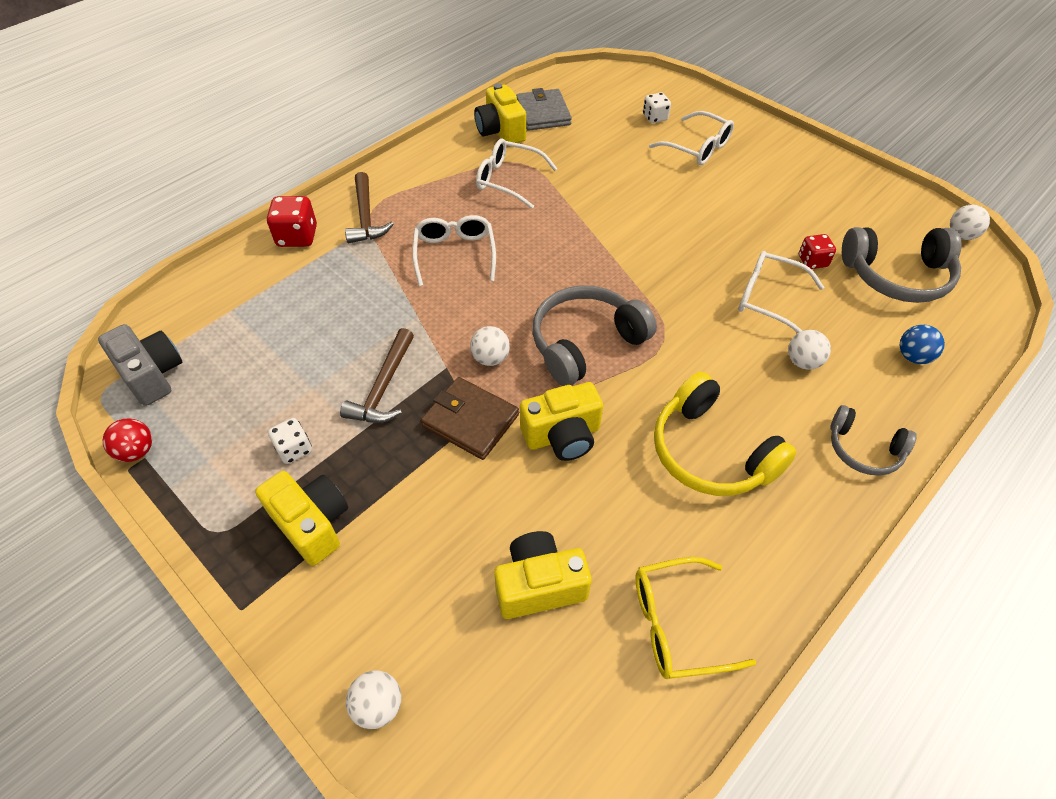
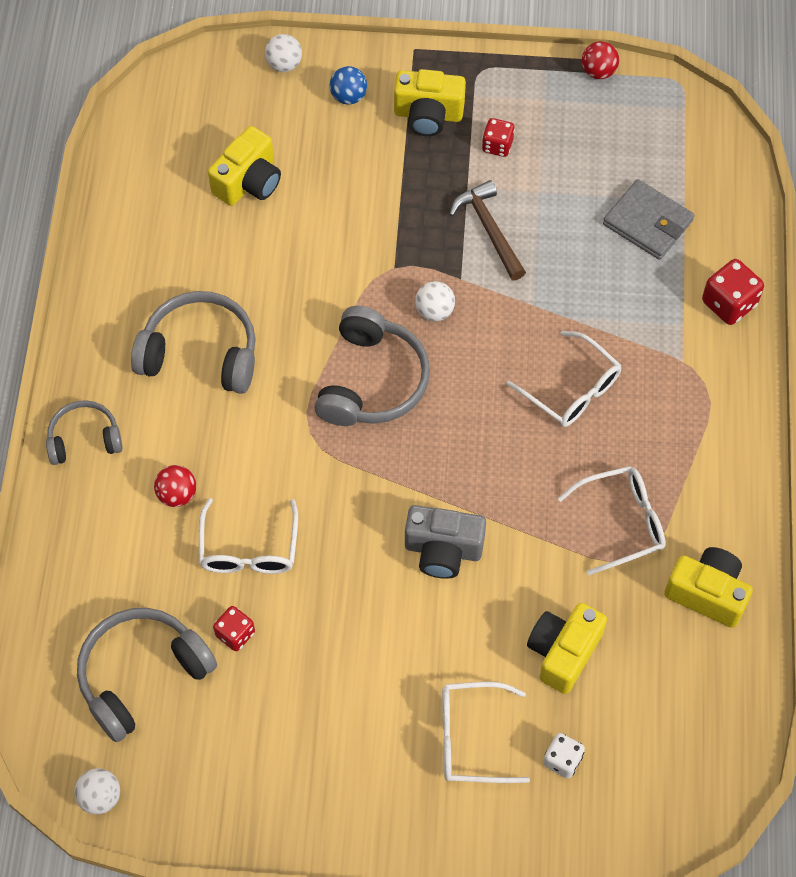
camera: 140 degrees right, 10 degrees up
(152, 375) = (665, 118): grey camera -> grey camera (443, 550)
(294, 449) = (497, 145): white dice -> red dice
(366, 216) = (699, 370): brown hammer -> none
(470, 421) = (398, 251): brown wallet -> none
(543, 113) = (694, 663): grey wallet -> grey wallet (648, 222)
(562, 435) = (320, 288): yellow camera -> yellow camera (563, 652)
(677, 624) = (144, 219): yellow glasses -> none
(711, 452) = (200, 353): yellow headphones -> grey headphones
(768, 299) = (249, 549): white glasses -> white glasses turned 105 degrees clockwise
(803, 362) = (177, 494): white ball -> red ball
(913, 357) = (84, 571): blue ball -> blue ball (348, 96)

